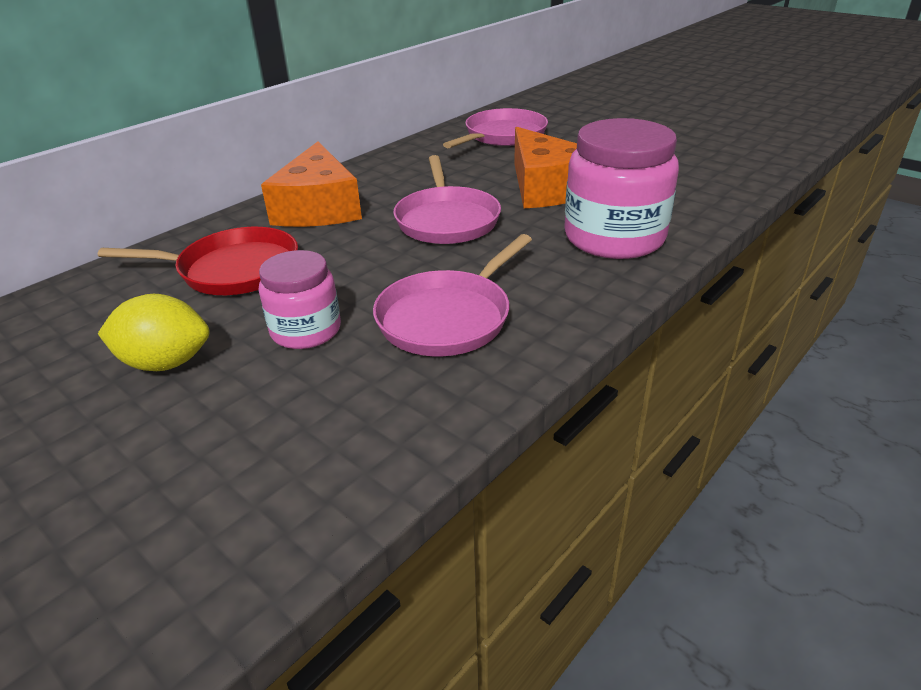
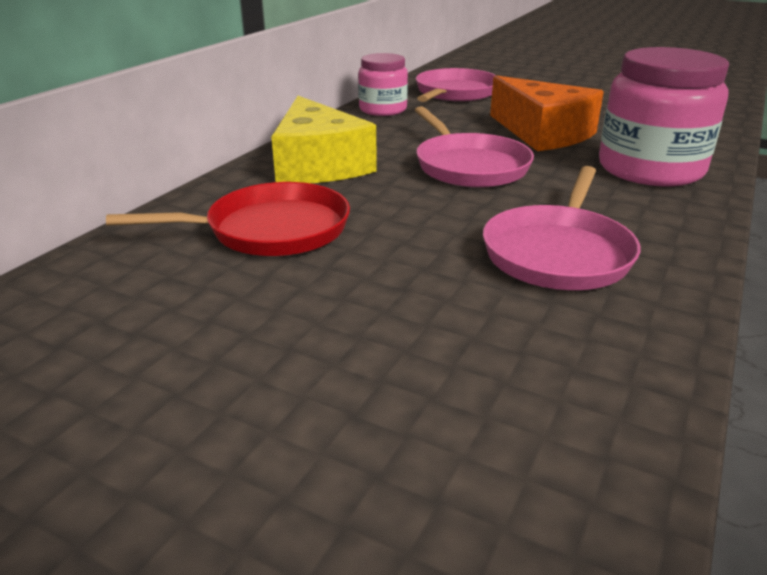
camera: 15 degrees left, 5 degrees down
(166, 363) = (270, 334): yellow lemon -> none
(306, 330) = (413, 281): pink jar -> pink jar (383, 110)
(318, 208) = (318, 164): orange cheese -> yellow cheese

